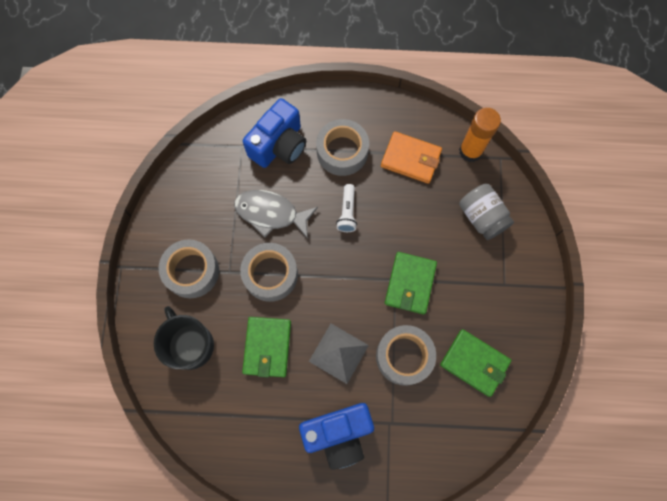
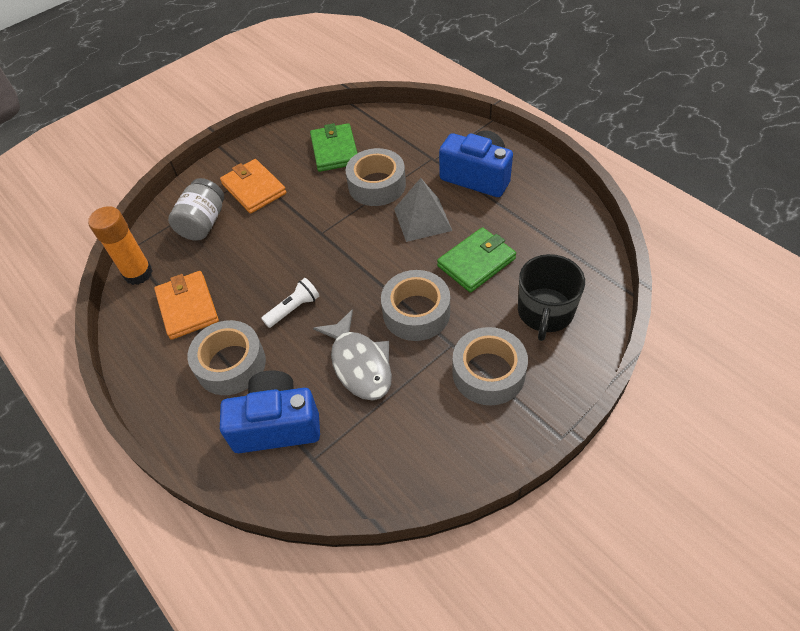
camera: 130 degrees left, 20 degrees down
(410, 284) = (314, 222): green wallet -> none
(486, 273) = (254, 189): none -> orange wallet

